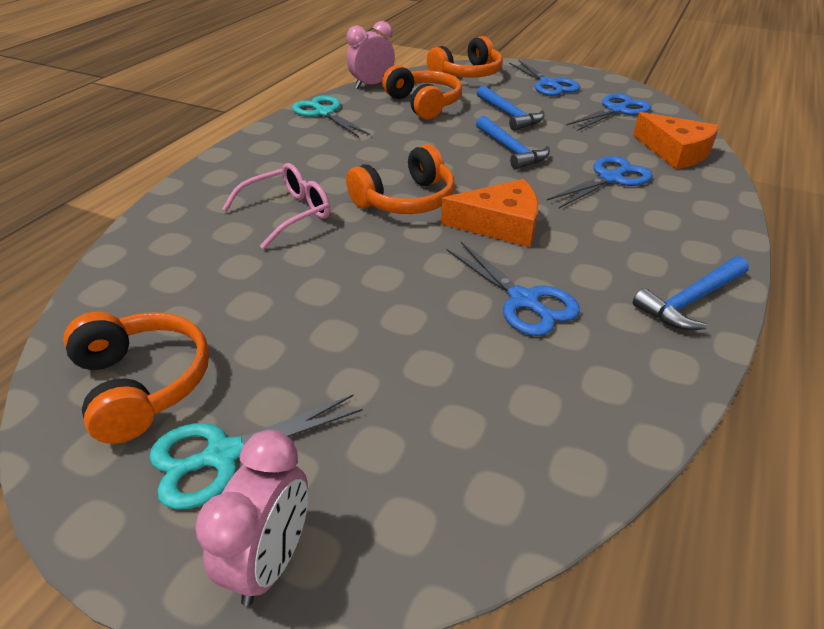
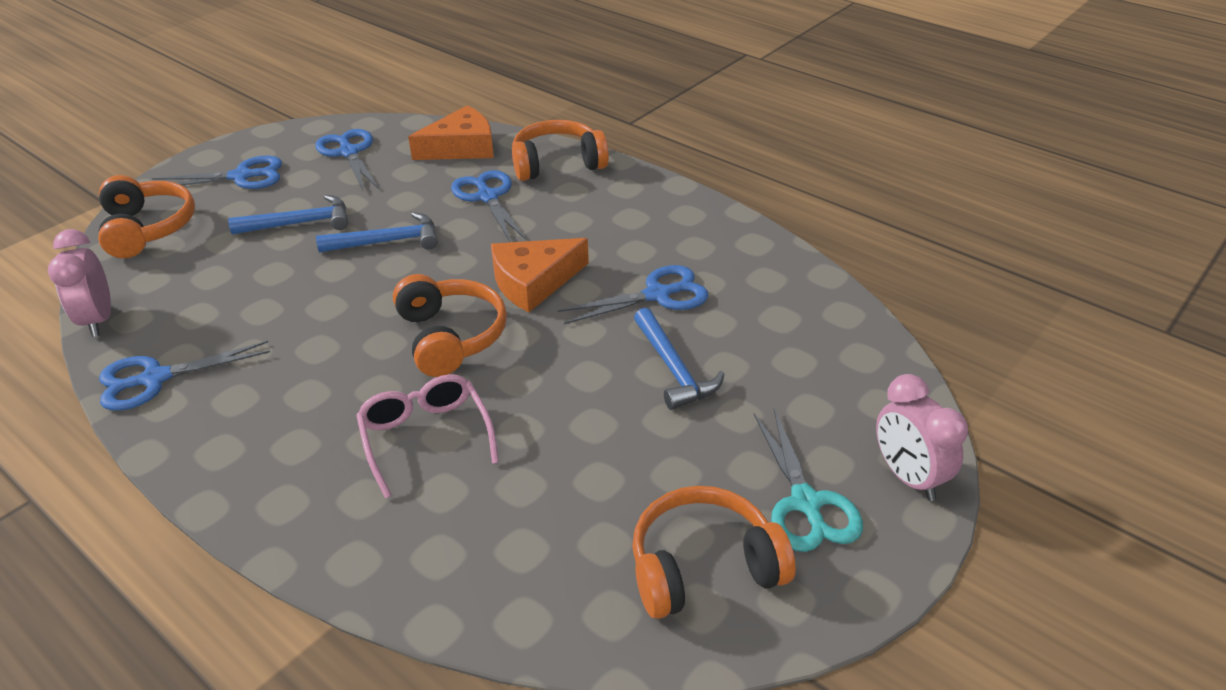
camera: 75 degrees left, 0 degrees up
(270, 560) = (908, 477): pink clock -> pink clock turned 150 degrees counterclockwise
(324, 113) = (155, 379): turquoise scissors -> blue scissors
(424, 104) = (209, 282): orange headphones -> orange headphones (557, 164)
(500, 224) = (533, 282): orange cheese -> orange cheese turned 135 degrees counterclockwise
(690, 301) = (687, 213): blue hammer -> blue hammer (674, 369)

